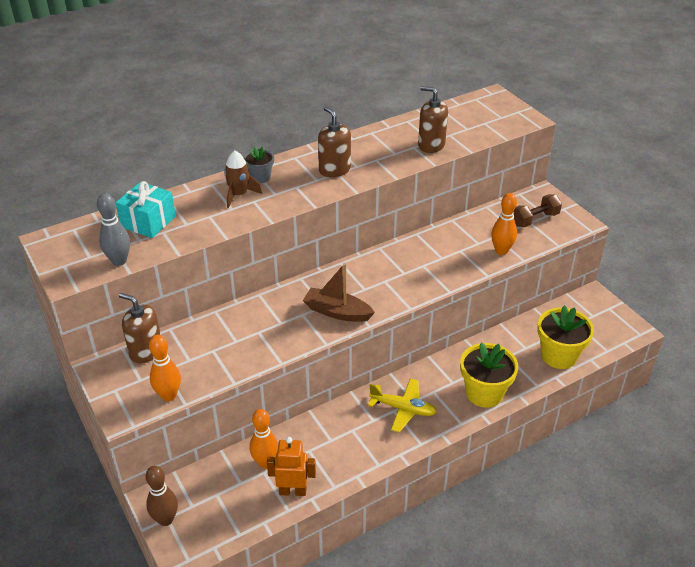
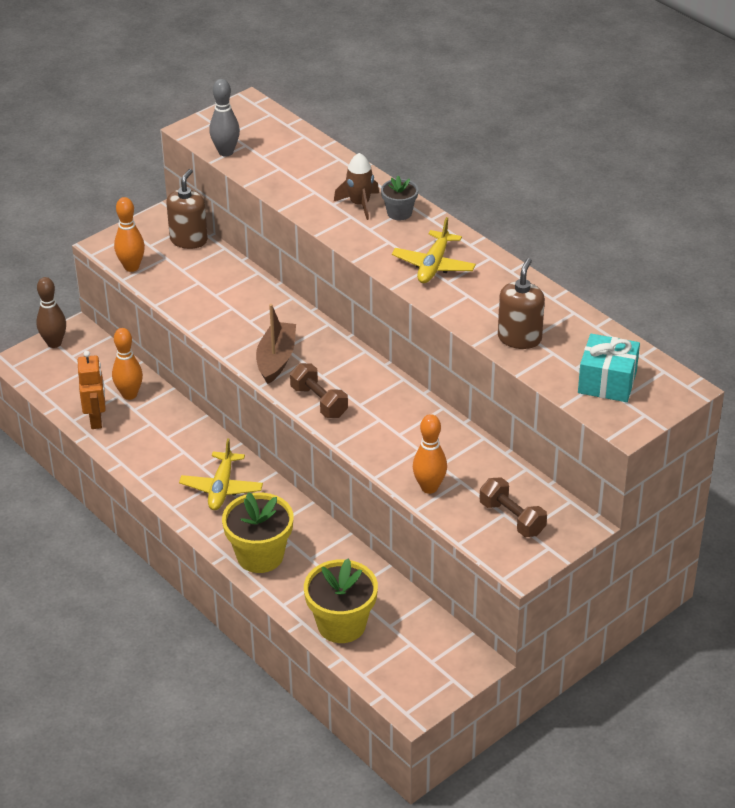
camera: 80 degrees right, 0 degrees up
(148, 221) = (294, 155): turquoise gift -> turquoise gift (607, 382)
(334, 170) = (433, 265): brown soap dispenser -> yellow plane
(396, 294) = (319, 402): none -> brown dumbbell

